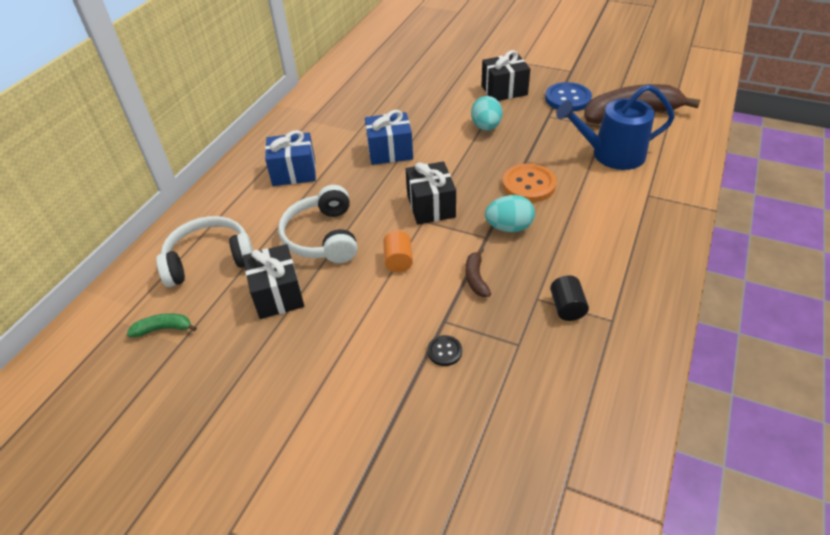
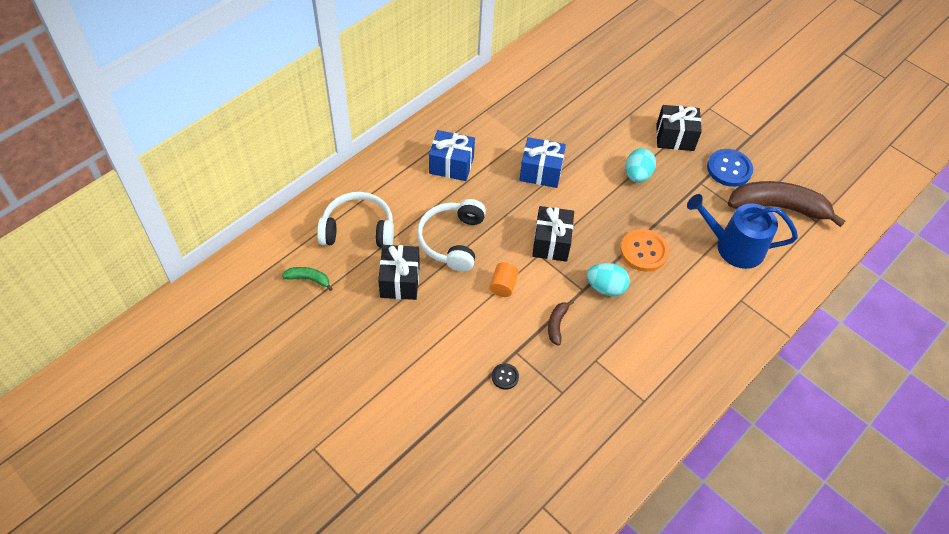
camera: 15 degrees right, 10 degrees up
(567, 307) = (614, 377): black cylinder -> none

